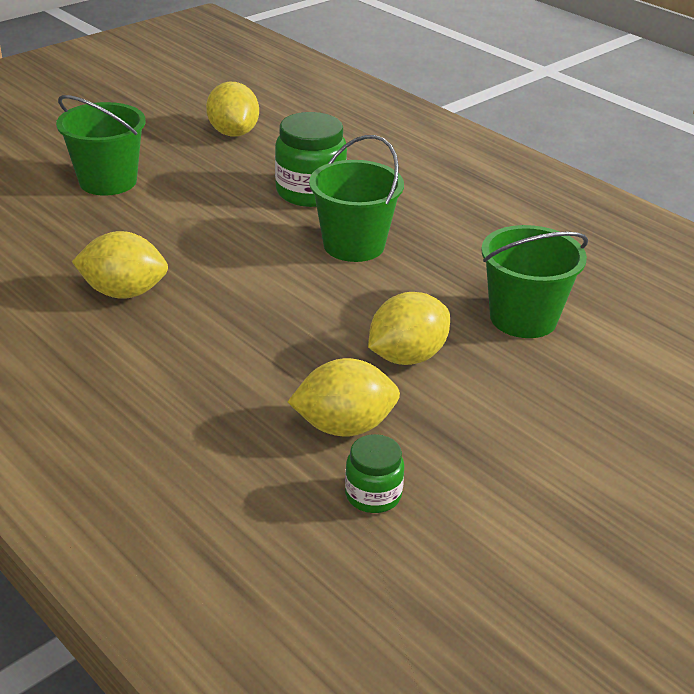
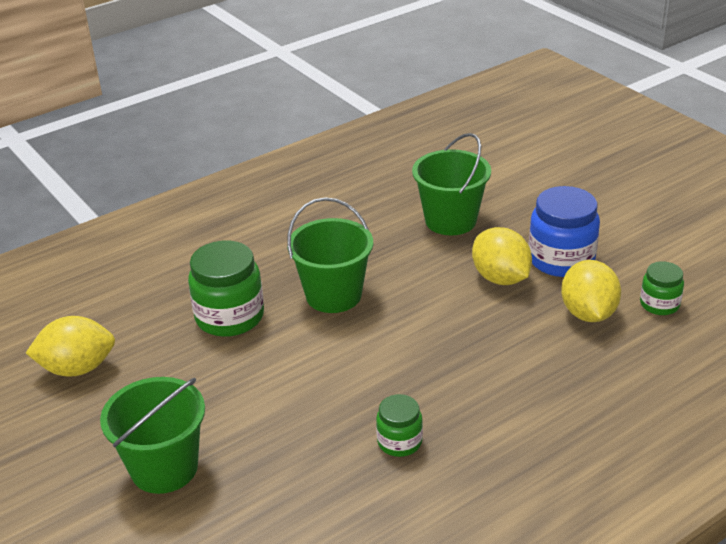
camera: 80 degrees left, 0 degrees up
(124, 292) = (399, 442): yellow lemon -> green jar
(459, 408) = (561, 260): none -> blue jar

